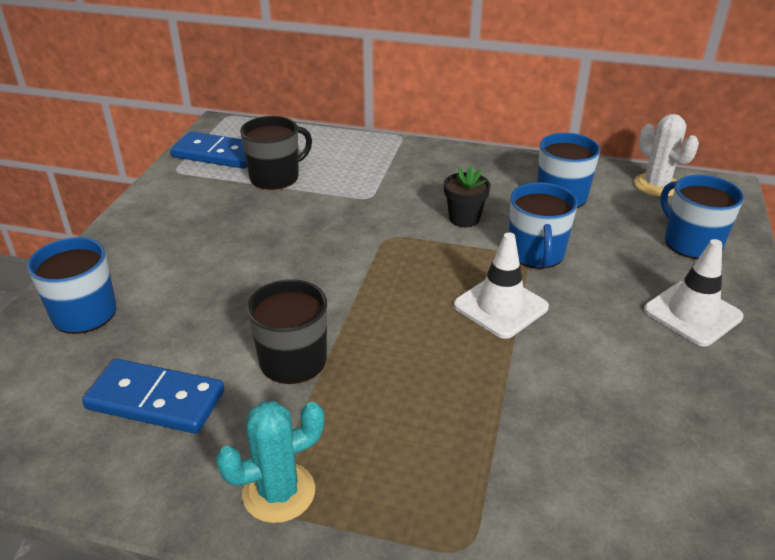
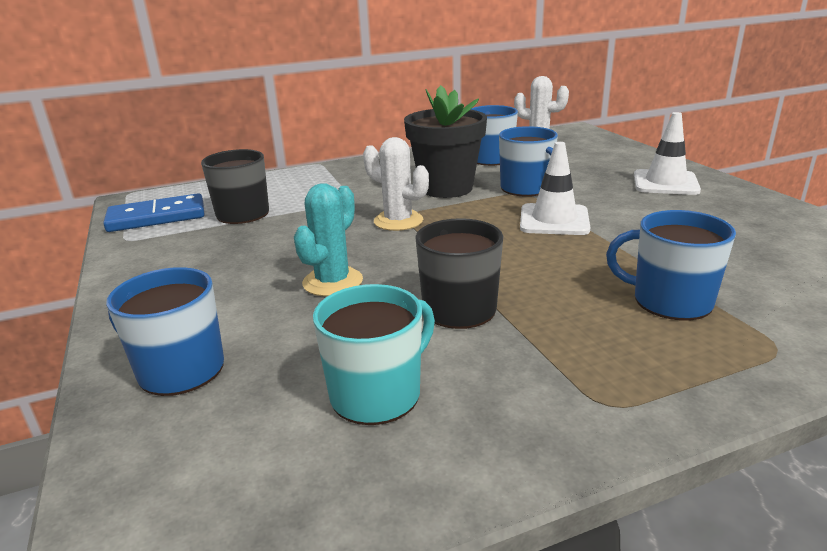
camera: 35 degrees left, 10 degrees down
(156, 400) = (377, 393): blue domino -> turquoise mug
(279, 492) = (602, 394): turquoise cactus -> turquoise cactus (332, 282)
(372, 241) = (398, 221): none -> white cactus
(464, 219) = (446, 188): black flower pot -> black flower pot, size x1.89
(691, 242) = (604, 155): blue mug -> blue mug (670, 301)

